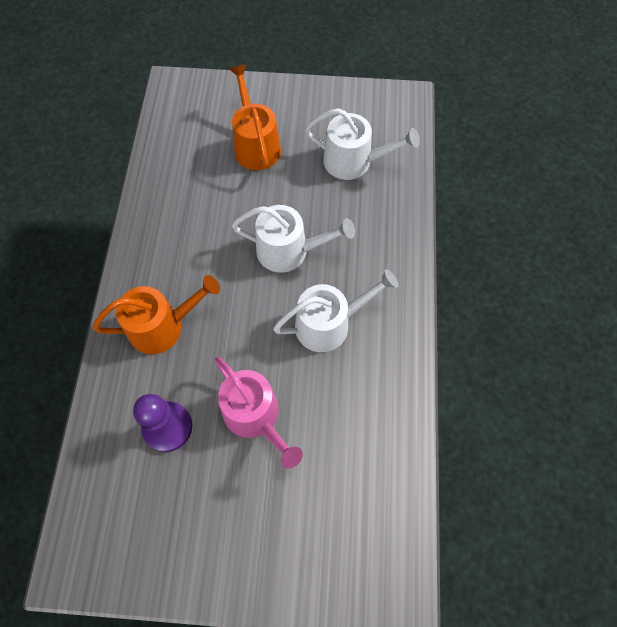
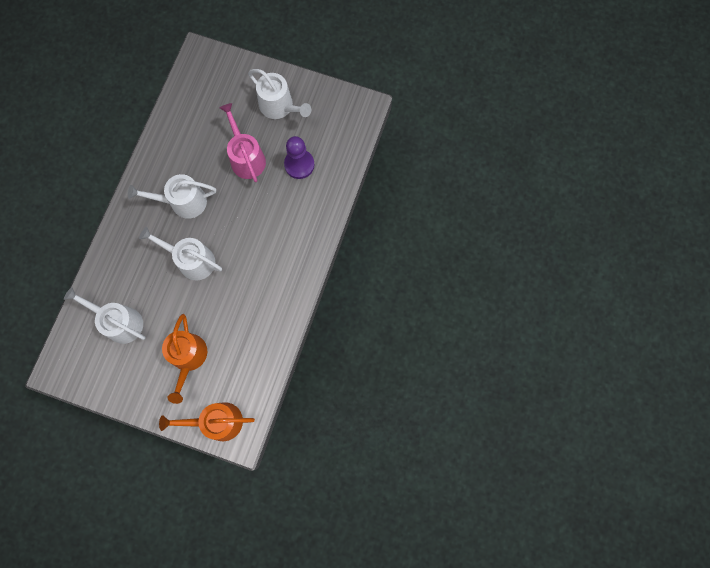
camera: 165 degrees left, 10 degrees up
(162, 326) = (290, 228): orange watering can -> orange watering can (217, 422)
(223, 525) = (279, 106): none -> white watering can

